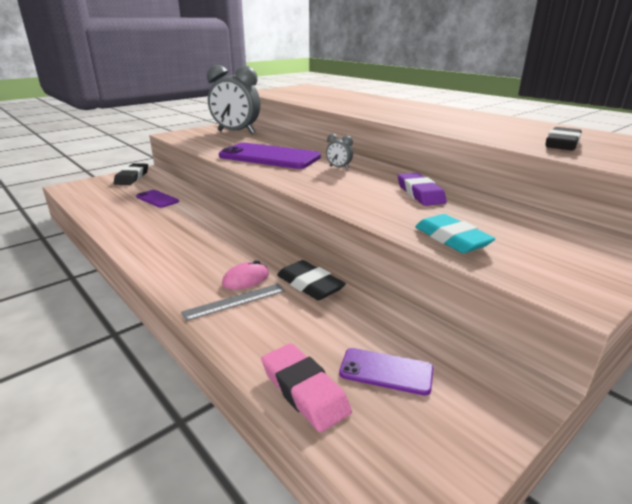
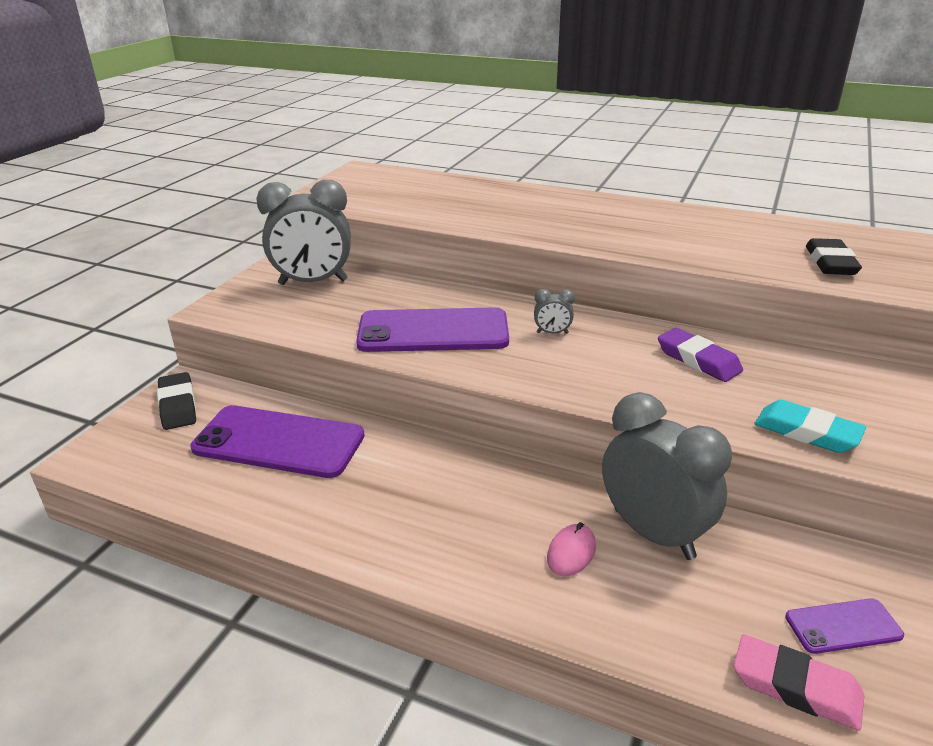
camera: 25 degrees left, 5 degrees up
(157, 199) = (279, 442): purple phone -> purple phone, size x2.09
(235, 301) = (596, 593): grey ruler -> none
(310, 285) = (653, 533): black eraser -> grey clock

